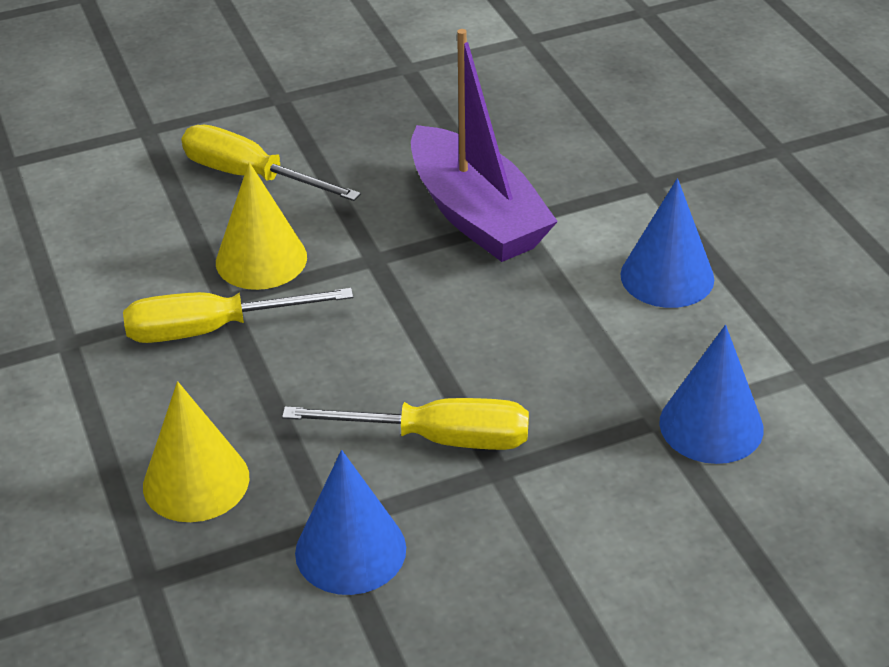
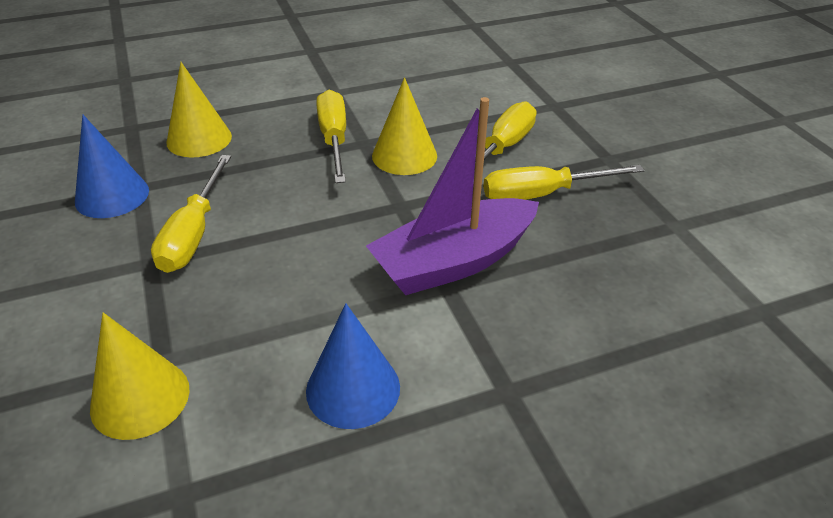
camera: 90 degrees right, 0 degrees up
(351, 149) = (542, 194): none -> yellow screwdriver
(711, 425) = (140, 398): blue cone -> yellow cone

